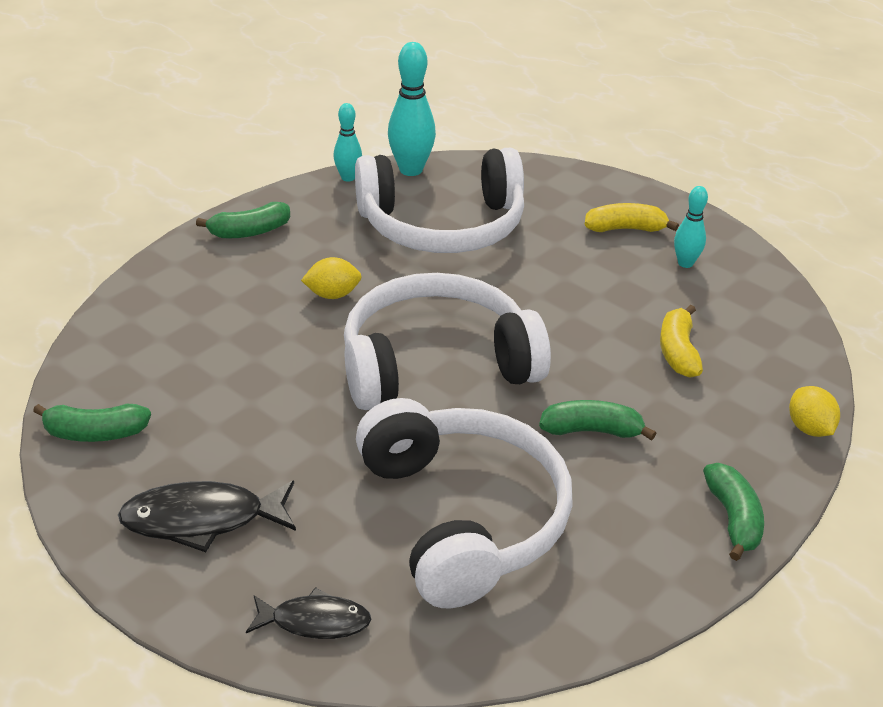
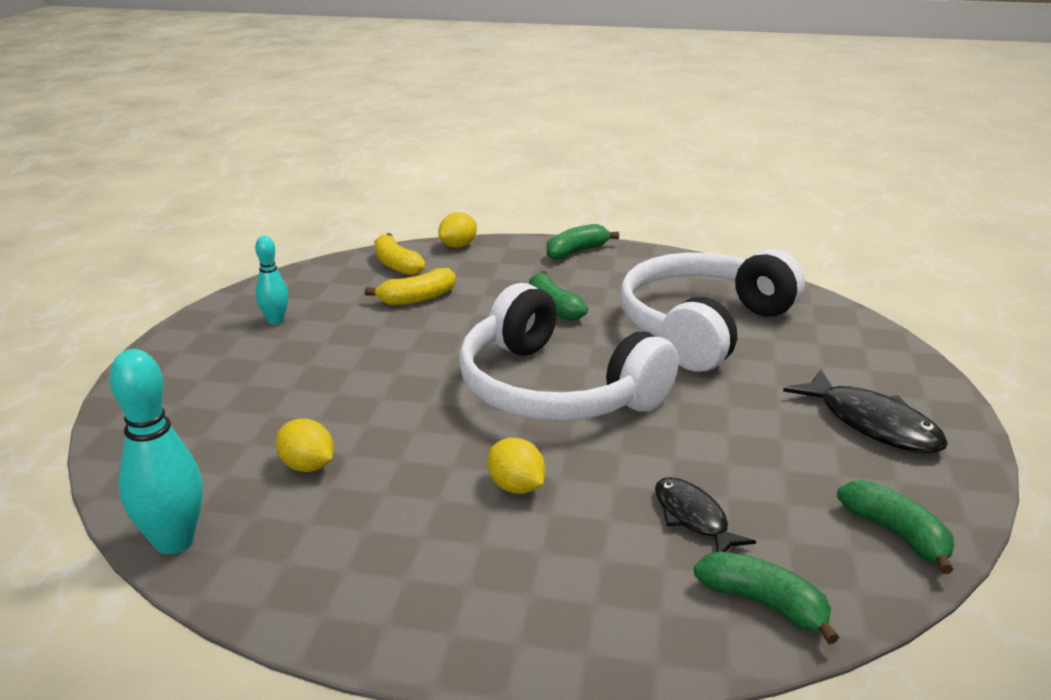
camera: 120 degrees left, 10 degrees down
(249, 232) = (450, 618): green banana -> green banana (764, 604)
(315, 621) = (863, 346): black fish -> black fish (693, 517)
(348, 177) = (231, 591): turquoise bowling pin -> none
(442, 225) = (307, 466): white headphones -> yellow lemon
(625, 229) = (231, 360): yellow banana -> yellow banana (396, 265)

